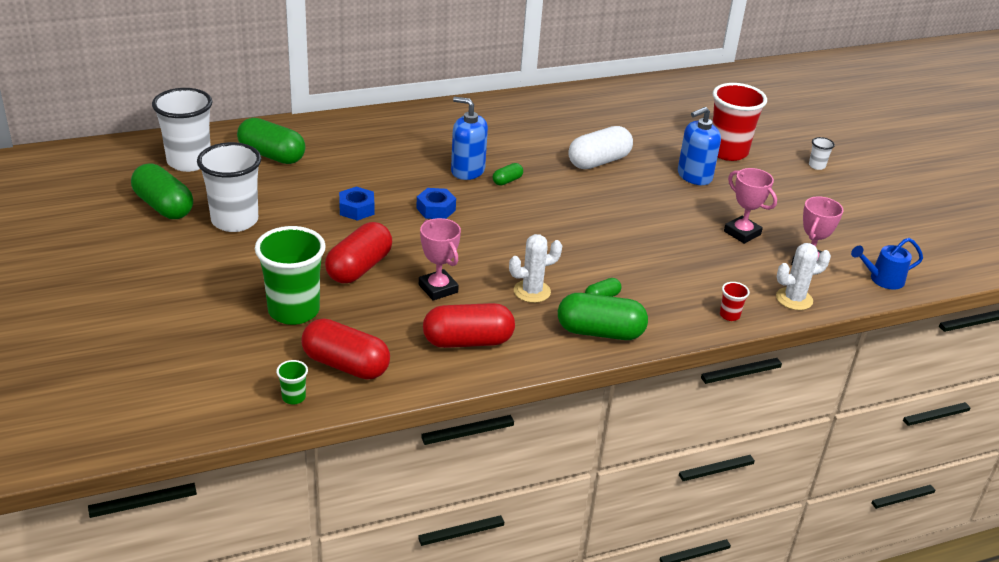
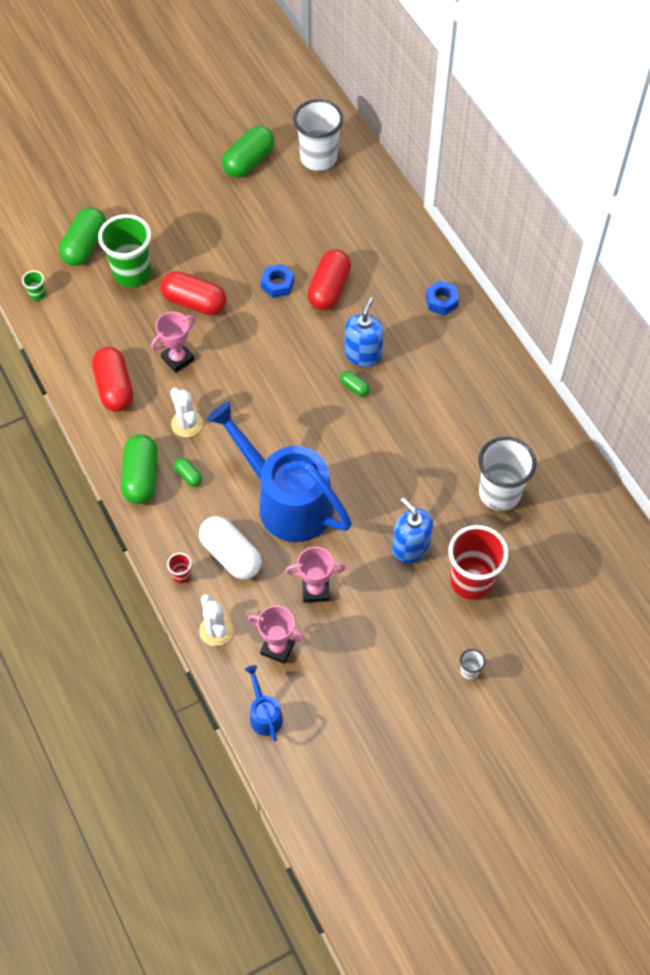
camera: 85 degrees right, 25 degrees up
(235, 221) = (240, 209): white cup -> white cup (499, 493)
(272, 155) = (345, 209): green capsule -> green capsule (84, 246)
(345, 365) = (75, 317): red capsule -> red capsule (329, 289)
(436, 209) = (292, 340): blue nut -> blue nut (441, 301)
(598, 161) = (413, 460): white capsule -> white capsule (231, 555)
(638, 238) = (285, 500): none -> blue watering can
(742, 233) = (315, 590): pink trophy -> pink trophy turned 45 degrees clockwise

